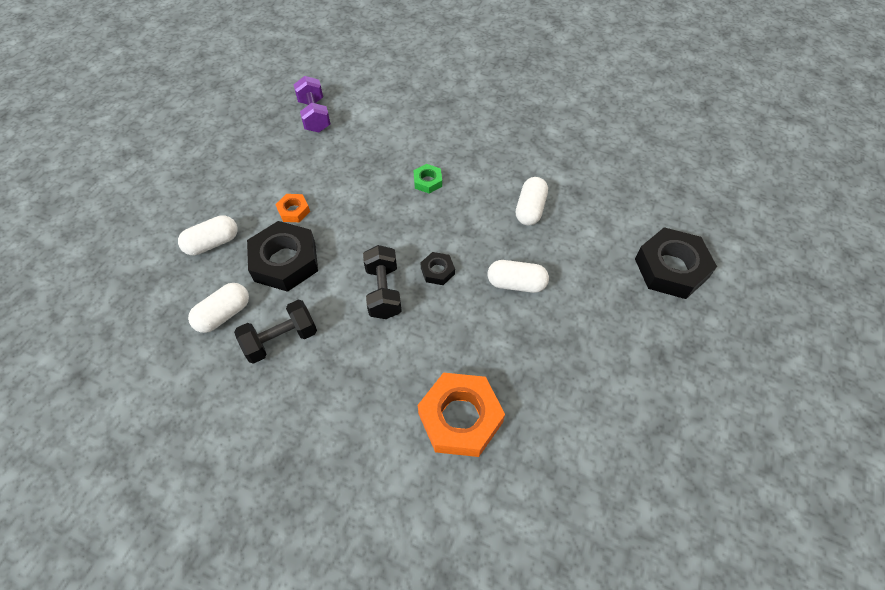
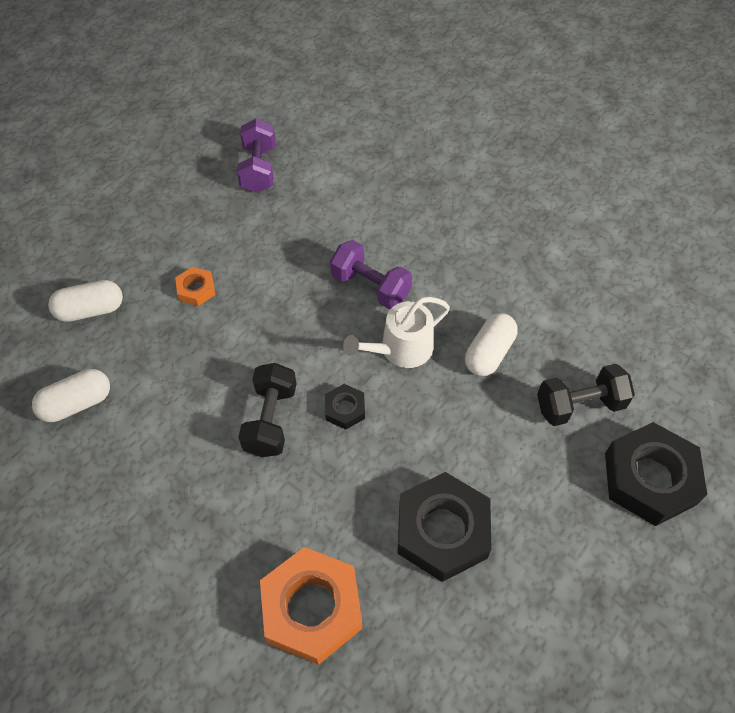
camera: 15 degrees right, 0 degrees up
(281, 340) = (131, 452): black dumbbell -> black dumbbell (579, 405)
(285, 261) = (166, 353): black nut -> black nut (442, 531)
(428, 181) = (370, 286): green nut -> purple dumbbell
(465, 220) = (401, 349): none -> white watering can
(516, 283) = (438, 450): white capsule -> none

